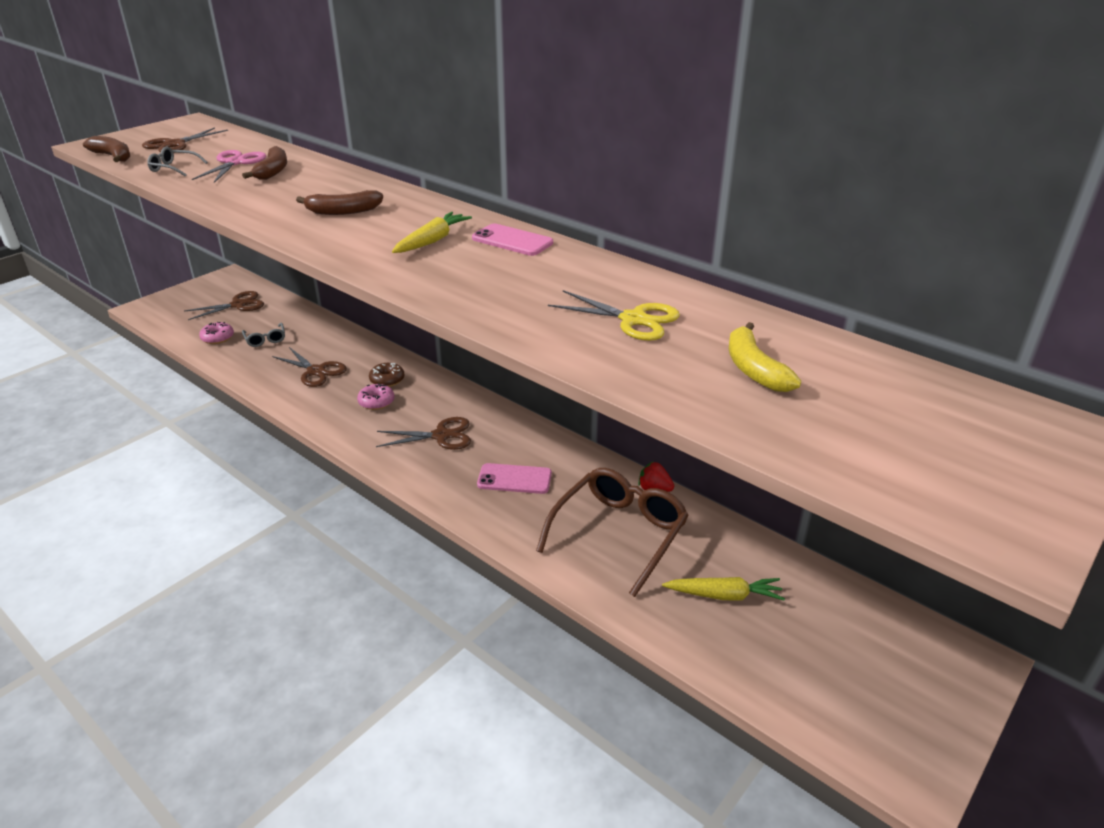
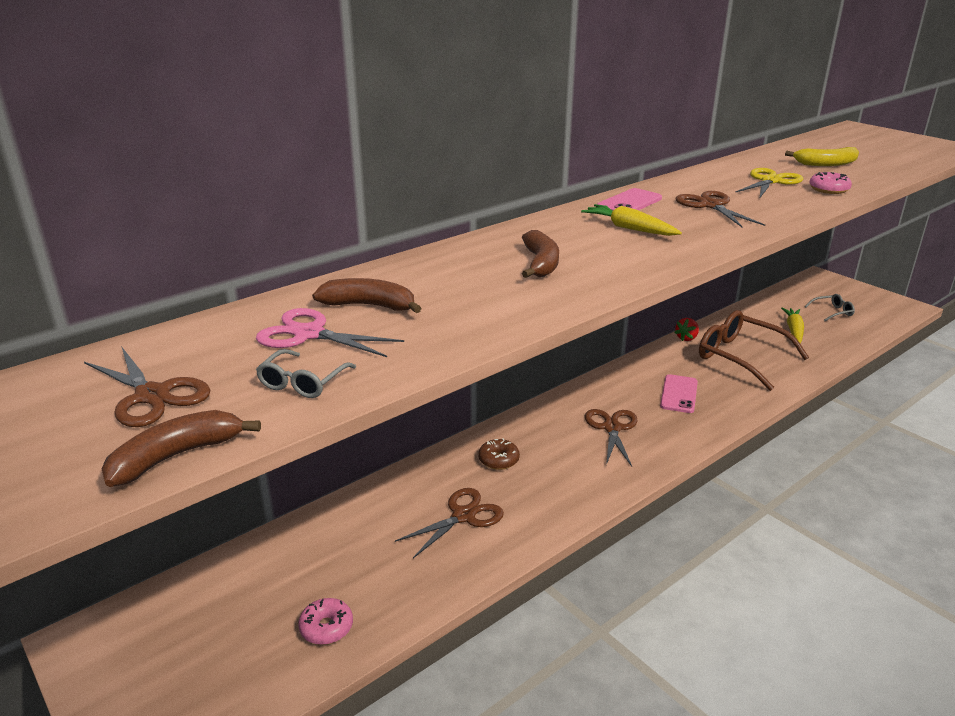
camera: 80 degrees left, 5 degrees down
(238, 305) = (215, 613): brown scissors -> brown scissors (710, 205)
(265, 339) = (355, 570): grey glasses -> grey glasses (832, 312)
(376, 402) = (544, 468): pink donut -> pink donut (828, 190)

